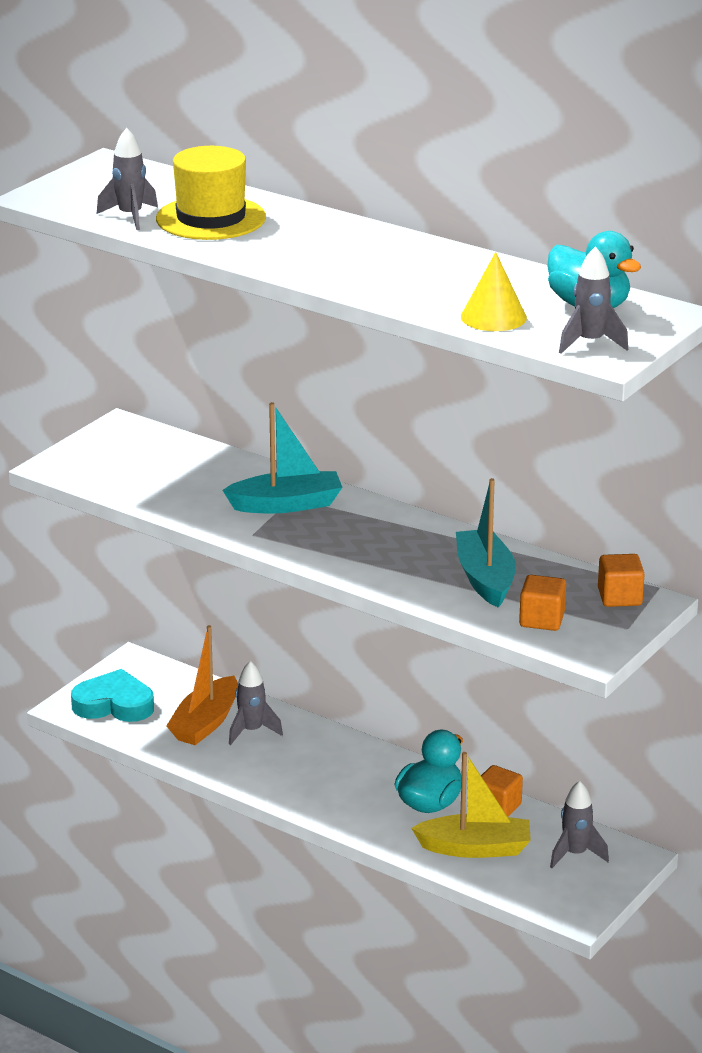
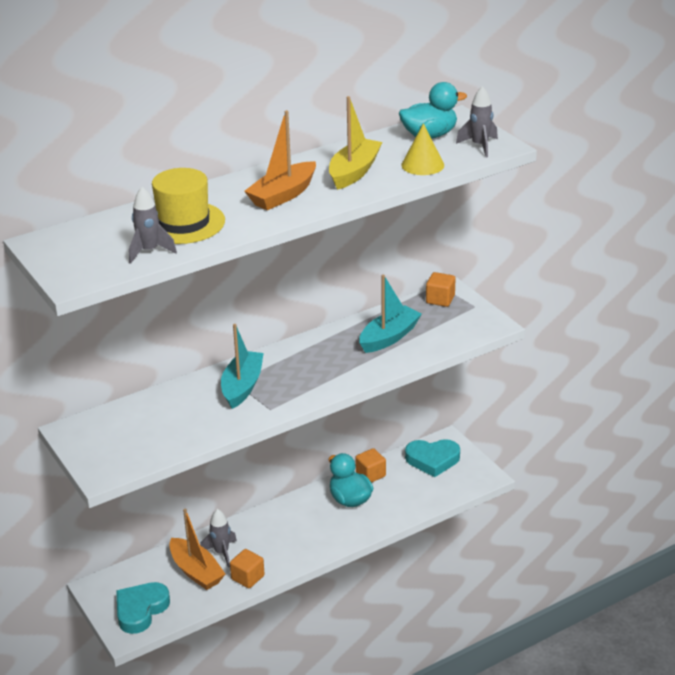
camera: 65 degrees left, 5 degrees up
(327, 254) = (283, 195): none -> orange boat
(475, 848) = (404, 495): yellow boat -> yellow boat (354, 172)
(485, 579) = (389, 337): turquoise boat -> turquoise boat turned 120 degrees clockwise
(542, 620) = (447, 331): orange cube -> orange cube (248, 577)
(575, 854) = (432, 460): grey rocket -> turquoise heart

